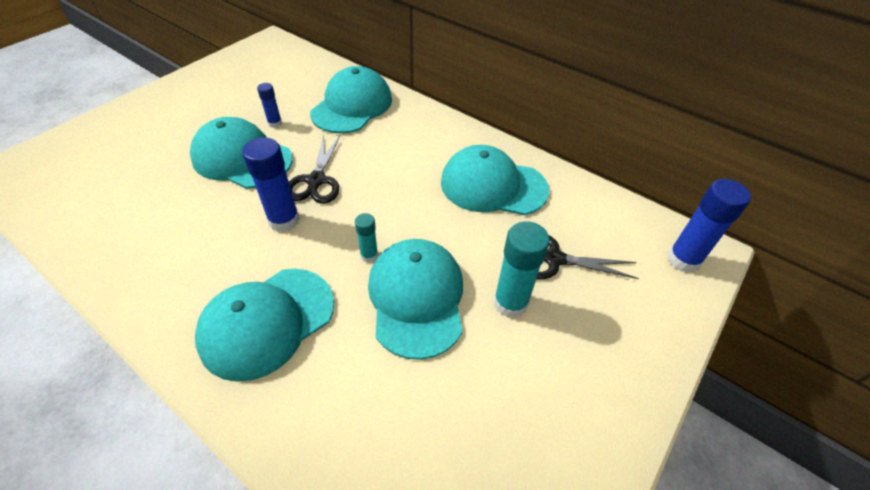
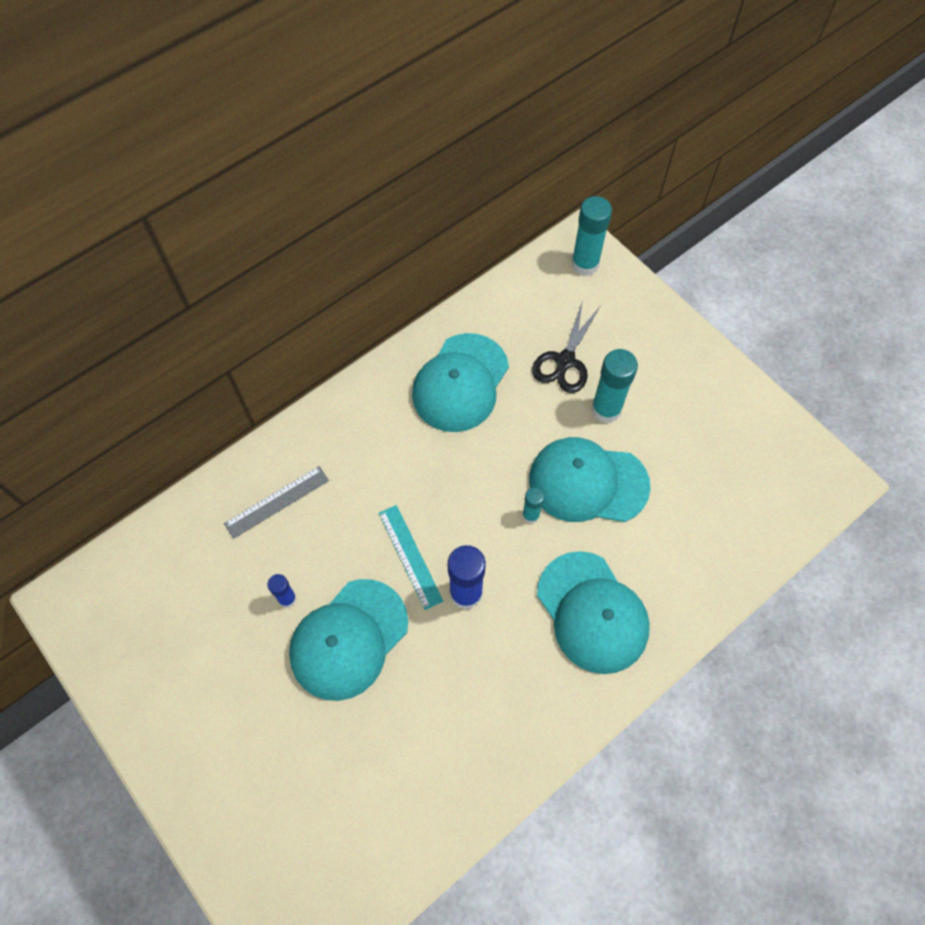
camera: 75 degrees left, 15 degrees up
(316, 180) = (410, 556): black scissors -> turquoise ruler
(352, 106) = (277, 502): turquoise cap -> grey ruler
(683, 260) = (585, 264): blue glue stick -> turquoise glue stick

